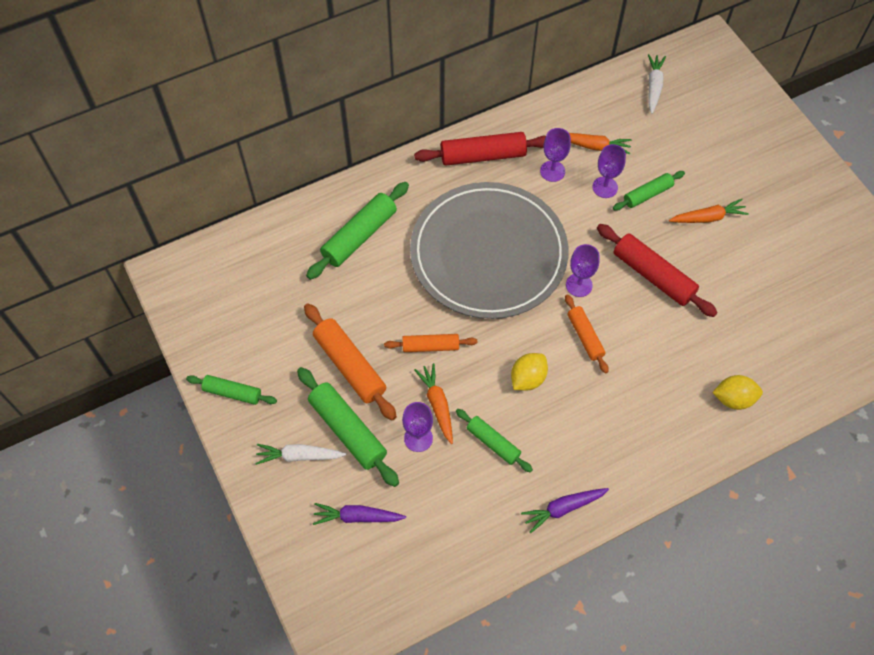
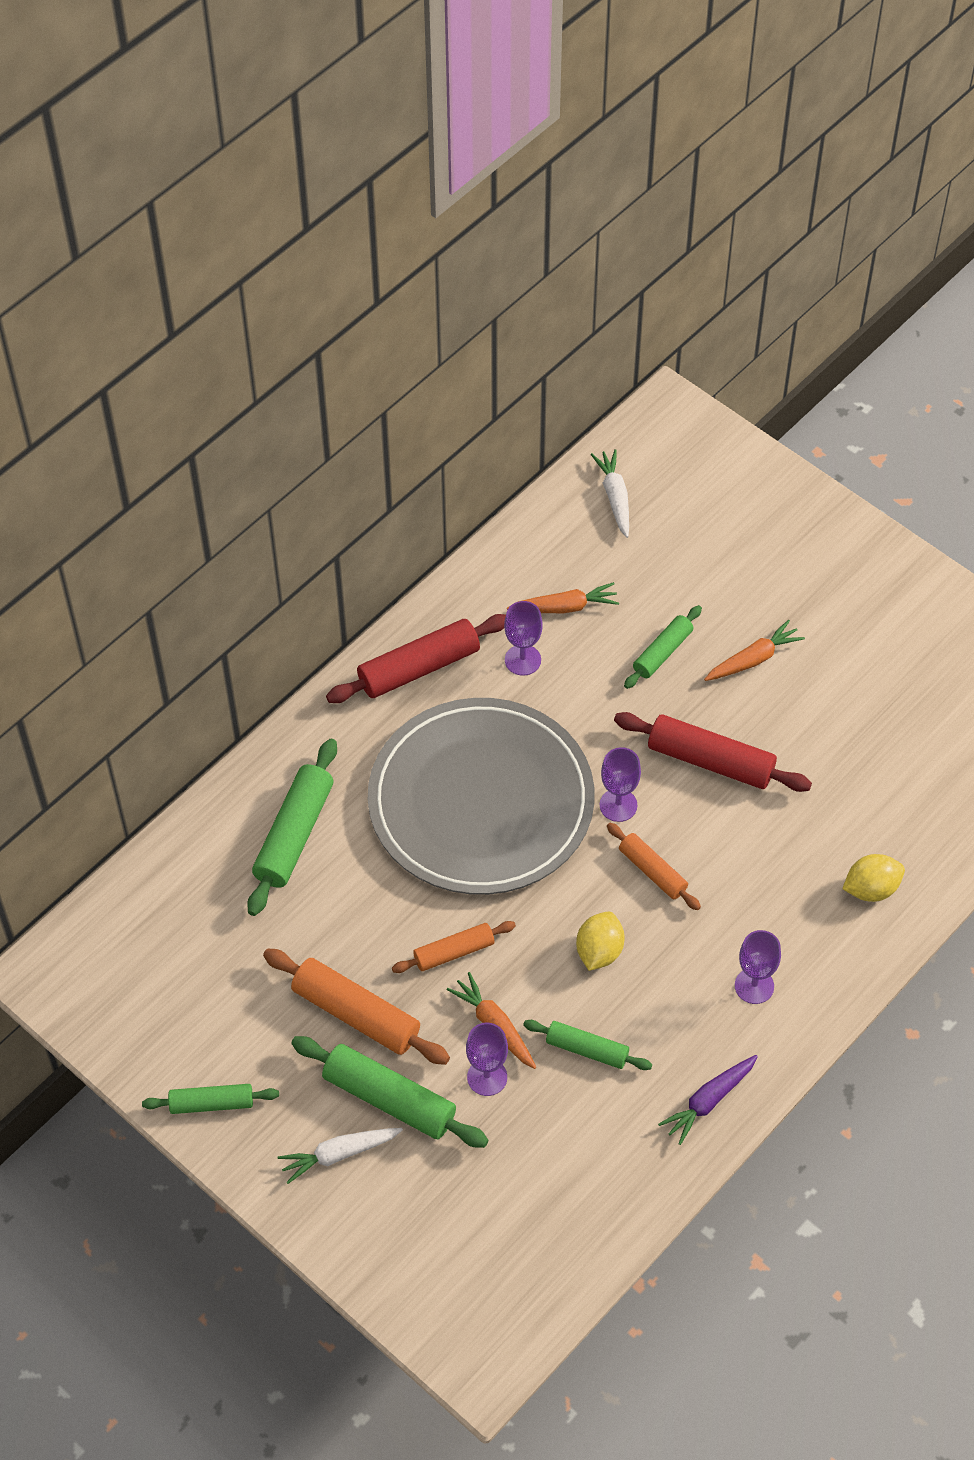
camera: 20 degrees left, 5 degrees down
(357, 517) = (449, 1204): purple carrot -> none
(605, 187) = (602, 660): purple goblet -> purple goblet (754, 986)

